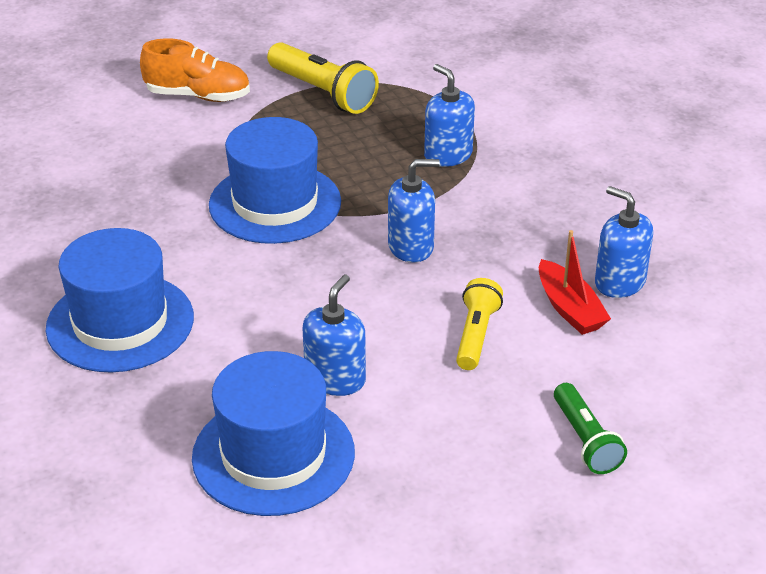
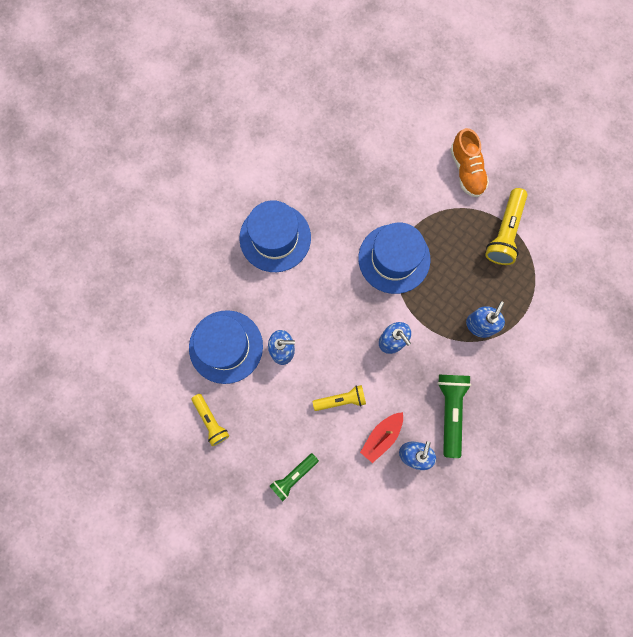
camera: 65 degrees right, 40 degrees up
(408, 526) = (211, 421): none -> yellow flashlight
(568, 223) = (450, 411): none -> green flashlight

